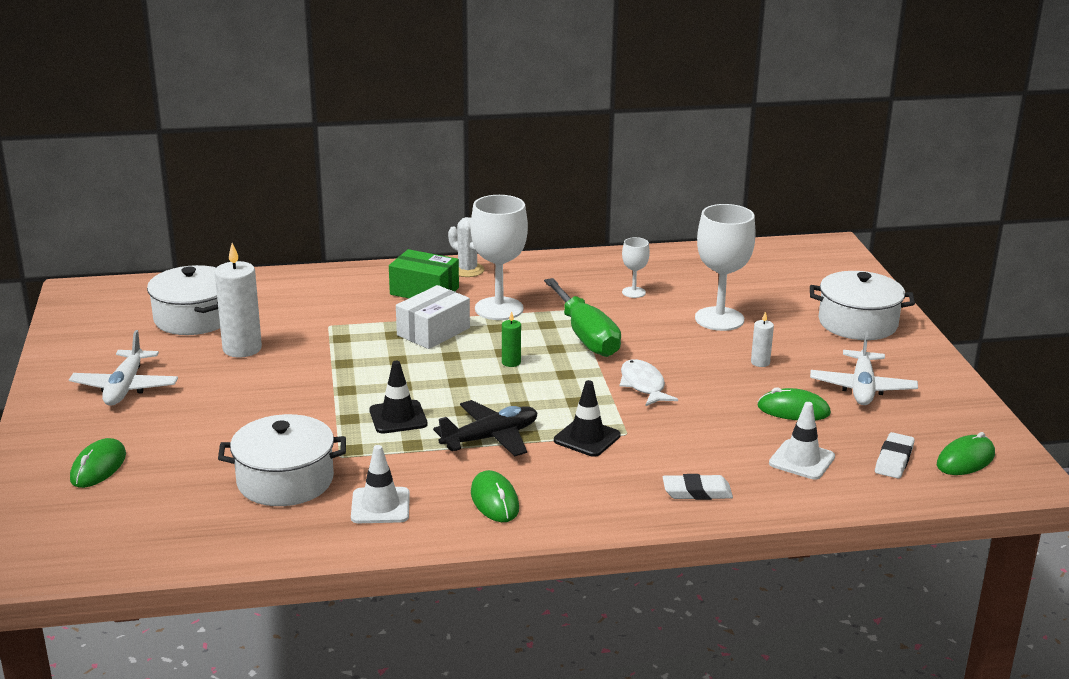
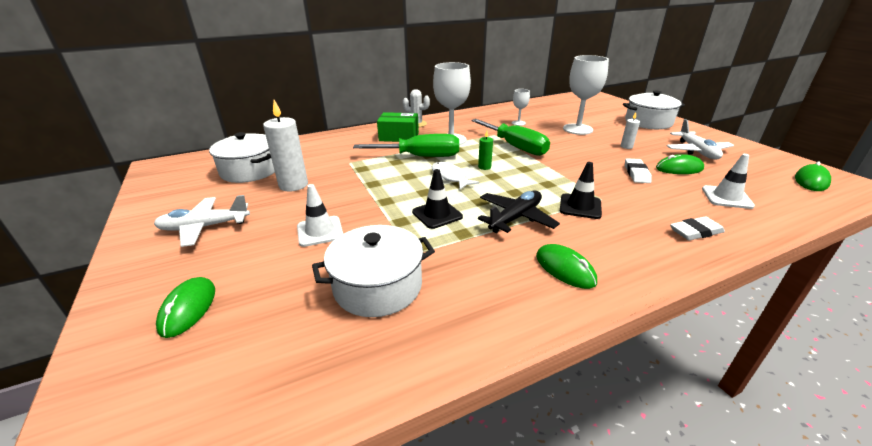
camera: 15 degrees left, 5 degrees up
(125, 387) = (205, 227): white plane -> white plane turned 90 degrees clockwise
(380, 506) = (477, 294): white traffic cone -> white traffic cone (320, 231)
(433, 331) = (420, 157): white box -> green screwdriver
(643, 385) = (577, 168): white fish -> white fish (449, 177)
(894, 459) = (775, 187): white eraser -> white eraser (636, 173)

